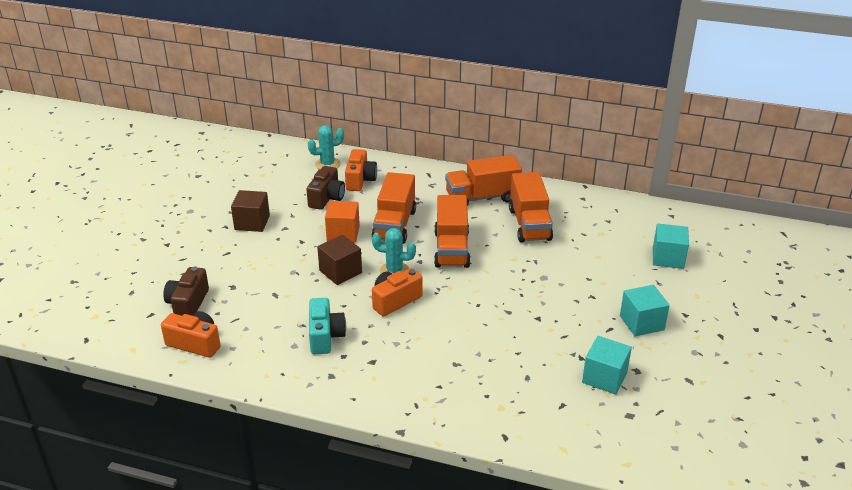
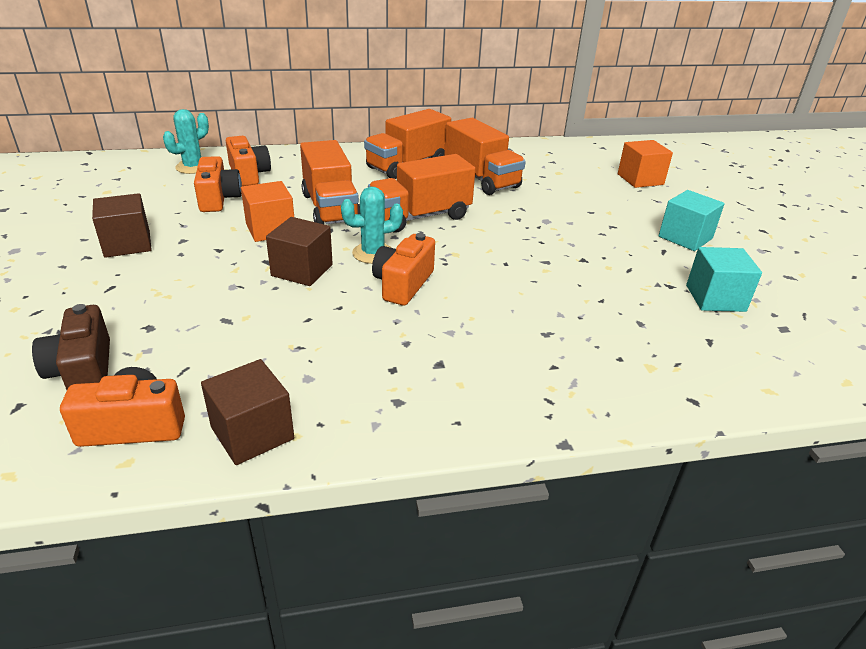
camera: 30 degrees left, 0 degrees up
(246, 367) = (252, 433): none -> brown cube
(325, 336) = (345, 352): turquoise camera -> none
(327, 198) = (218, 199): brown camera -> orange camera
(451, 249) = (420, 217): orange truck -> orange truck turned 90 degrees clockwise
(668, 258) = (640, 179): turquoise cube -> orange cube

